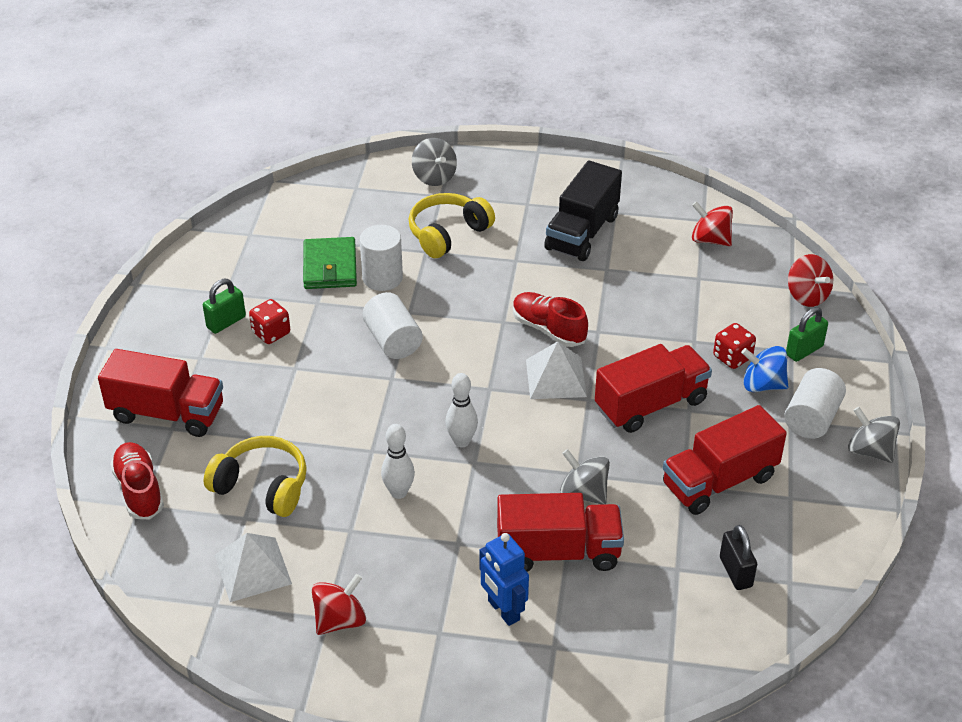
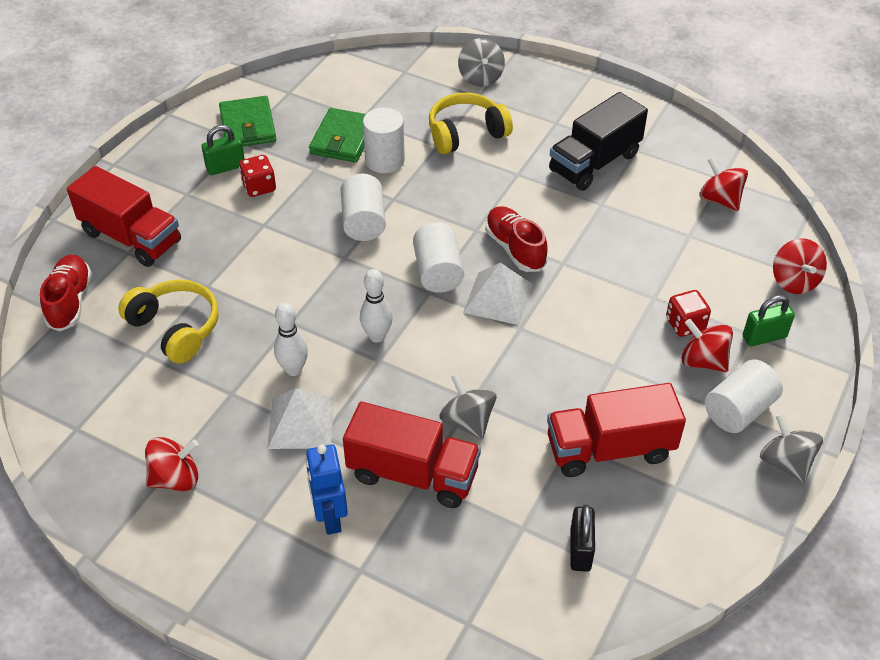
camera: 20 degrees right, 5 degrees up
(226, 276) = (248, 126): none -> green wallet
(253, 569) = (126, 405): white pyramid -> white pyramid (301, 422)
(488, 369) = (438, 272): none -> white cylinder
(651, 404) = (578, 350): red truck -> none
(762, 385) = (703, 361): blue spinning top -> red spinning top

